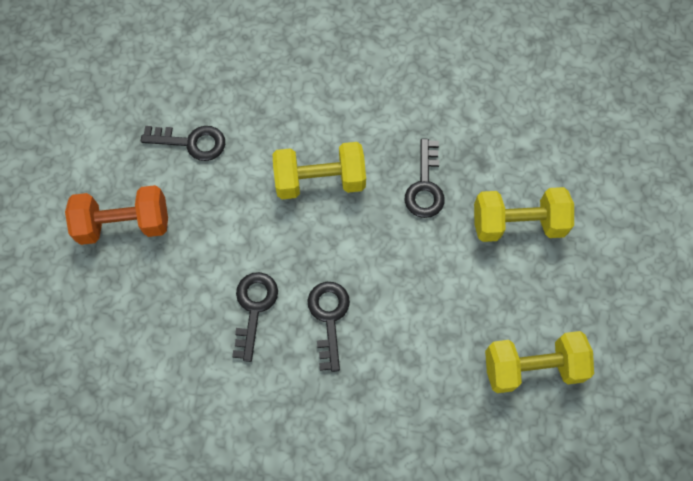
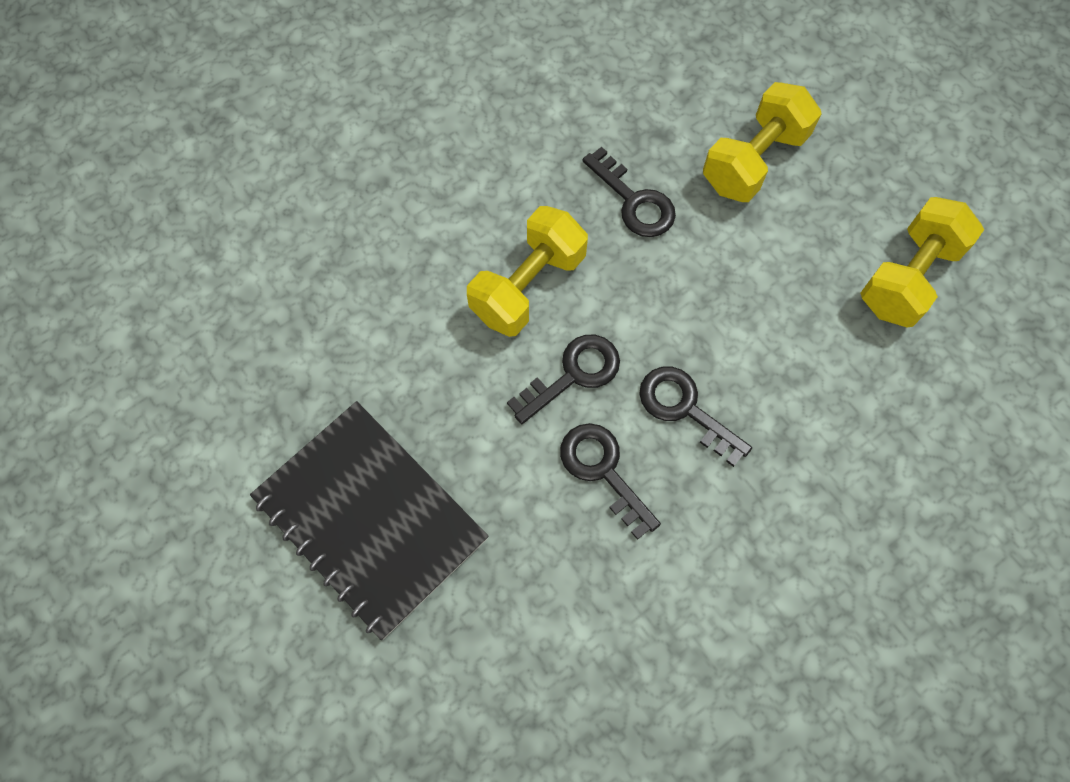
camera: 45 degrees left, 0 degrees up
(124, 224) = (370, 518): orange dumbbell -> black notebook
(191, 142) = (350, 368): black key -> black key (573, 374)

